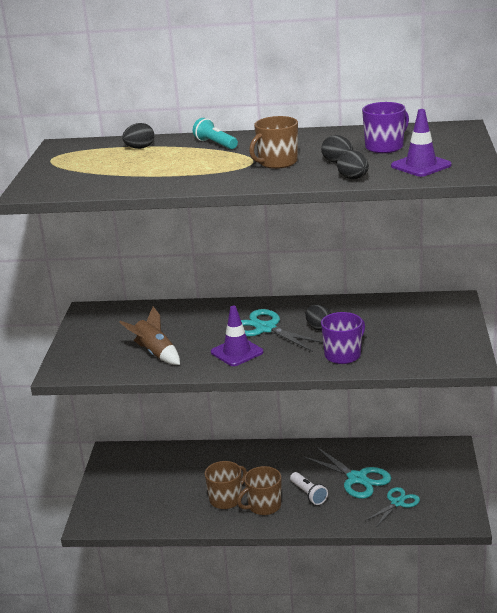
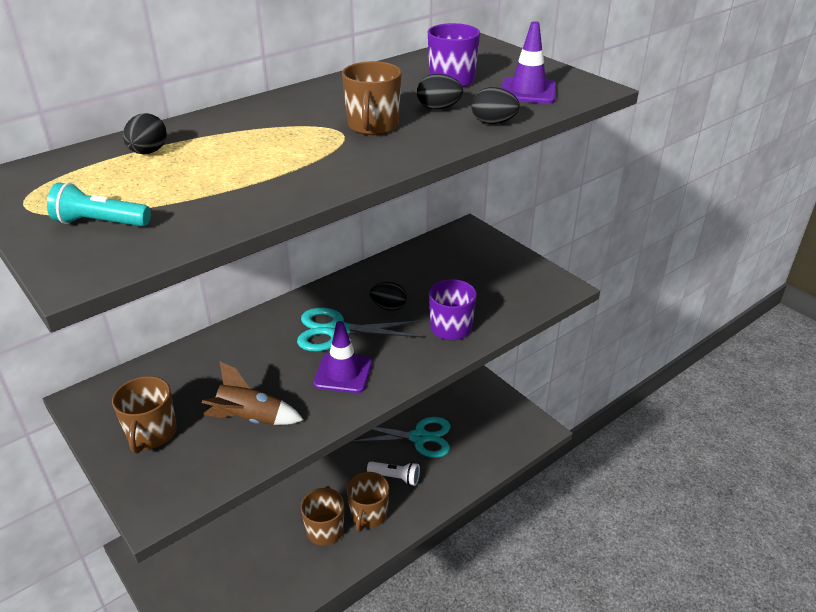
camera: 45 degrees left, 10 degrees up
(99, 339) = (151, 433): none -> brown mug
(215, 144) = (248, 121): turquoise flashlight -> turquoise flashlight (100, 223)
(397, 503) = (475, 442): turquoise scissors -> none

